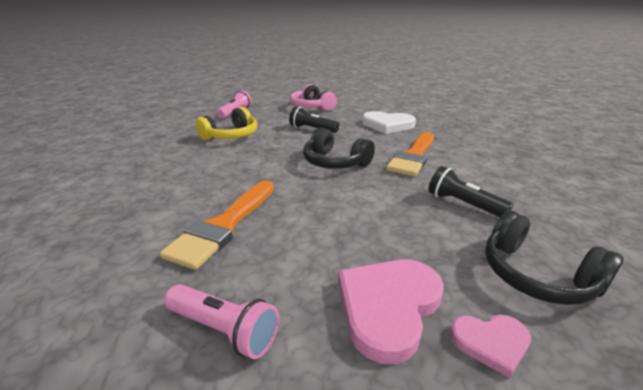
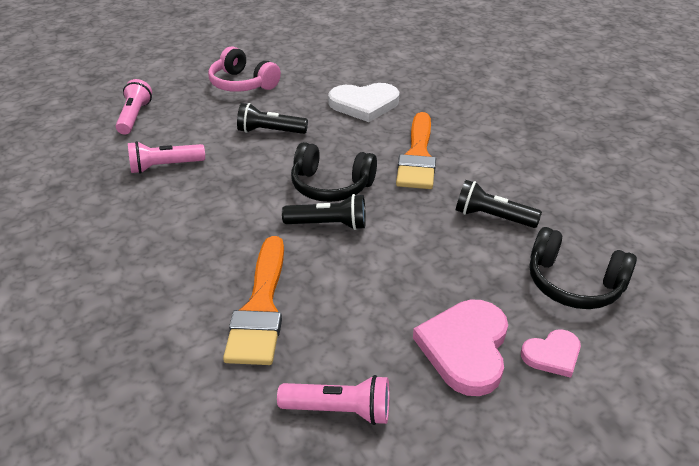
camera: 20 degrees left, 10 degrees up
(231, 136) = (165, 166): yellow headphones -> pink flashlight
(317, 184) = (329, 224): none -> black flashlight

